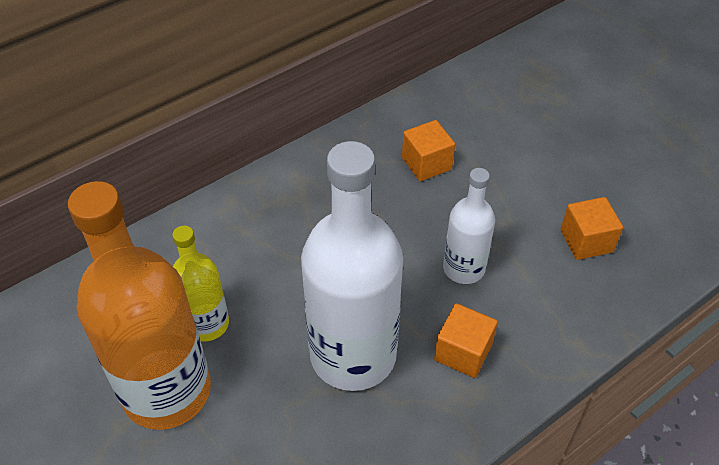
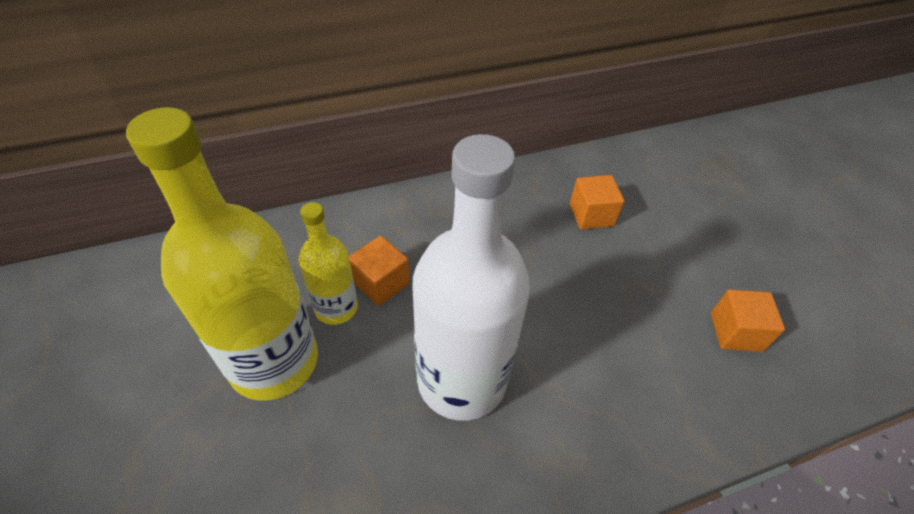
camera: 15 degrees right, 0 degrees up
(167, 391) = (274, 361): orange bottle -> yellow bottle
(463, 352) = (574, 411): orange cube -> orange cube (381, 283)
(464, 268) = (599, 324): white bottle -> none

